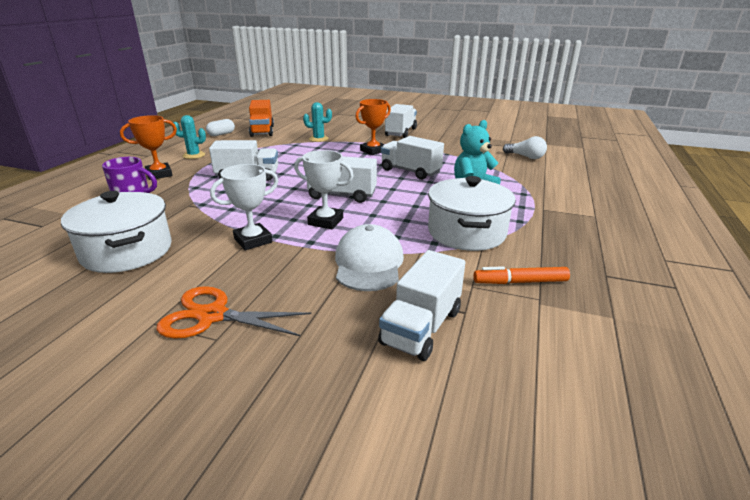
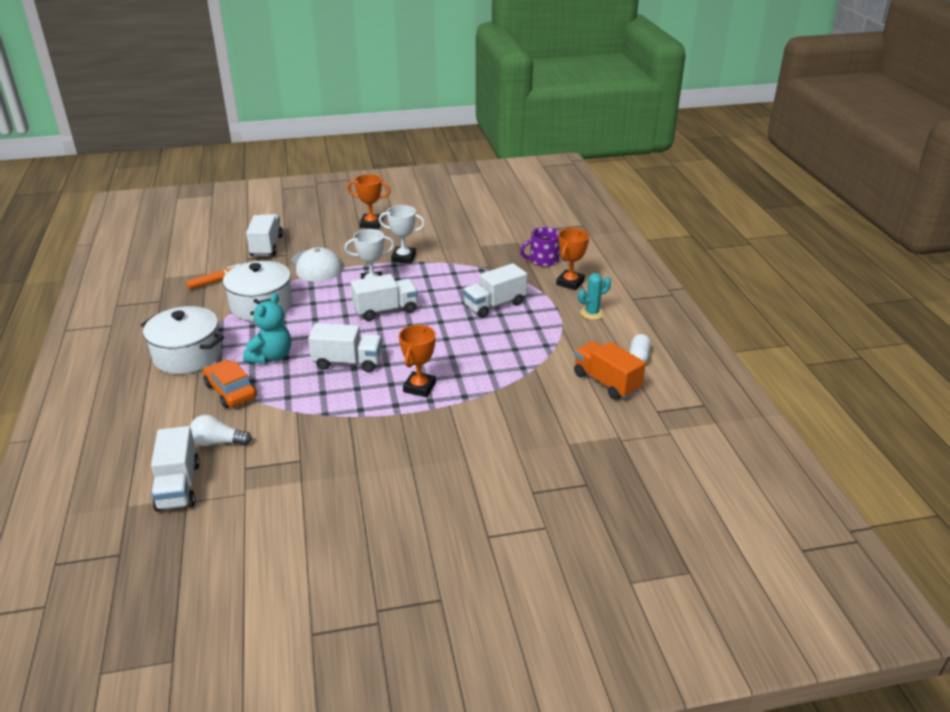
camera: 150 degrees right, 5 degrees up
(127, 251) = (466, 232): white pot -> white pot (187, 355)
(212, 316) = (371, 224): orange scissors -> orange trophy
(253, 240) = (403, 258): white trophy -> white trophy turned 75 degrees clockwise
(318, 139) = (512, 390): turquoise cactus -> none
(401, 132) = (422, 451): white truck -> white truck (178, 486)
(513, 176) = (231, 391): none -> orange car

